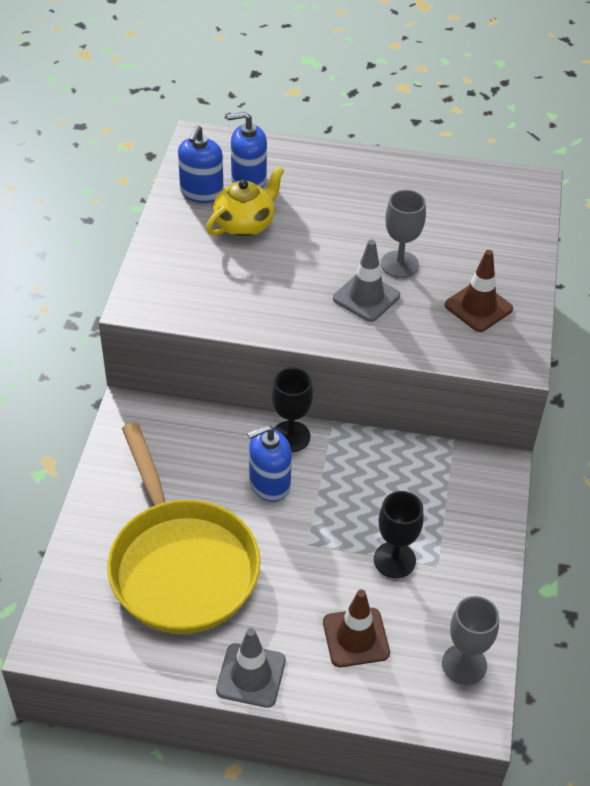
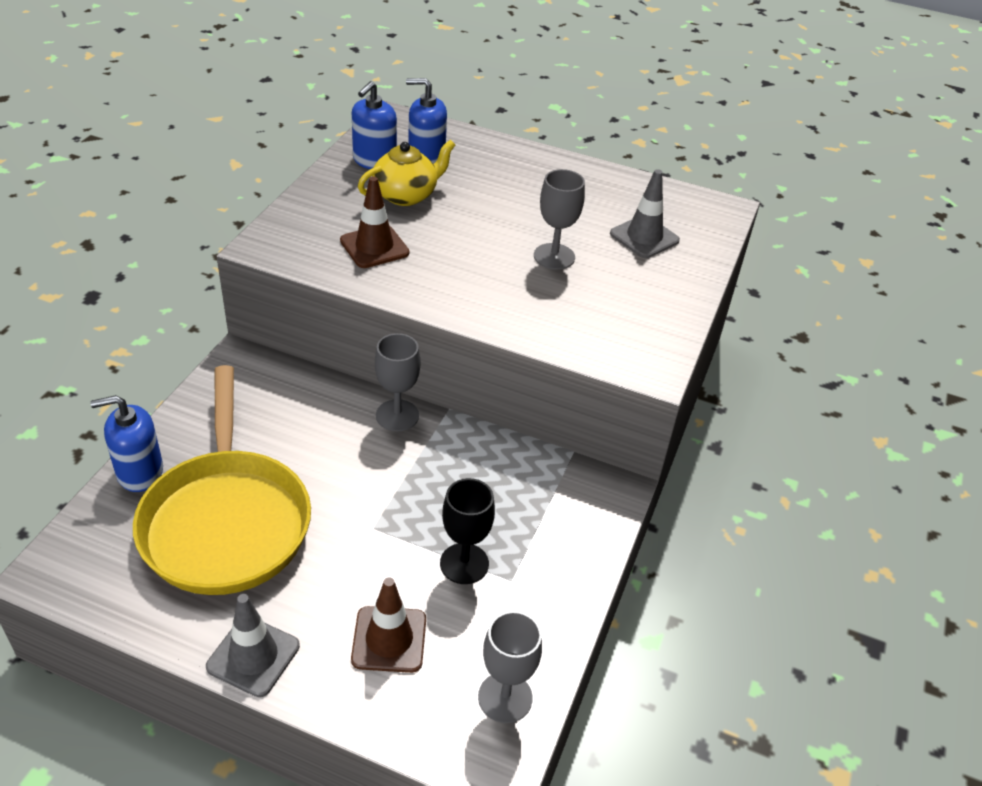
camera: 10 degrees right, 5 degrees down
(269, 484) = (356, 458): blue soap dispenser -> blue soap dispenser (140, 472)
(290, 436) = (397, 415): black goblet -> grey goblet
(366, 297) = (506, 280): grey traffic cone -> grey traffic cone (644, 237)
(478, 307) = (626, 310): brown traffic cone -> brown traffic cone (374, 247)

